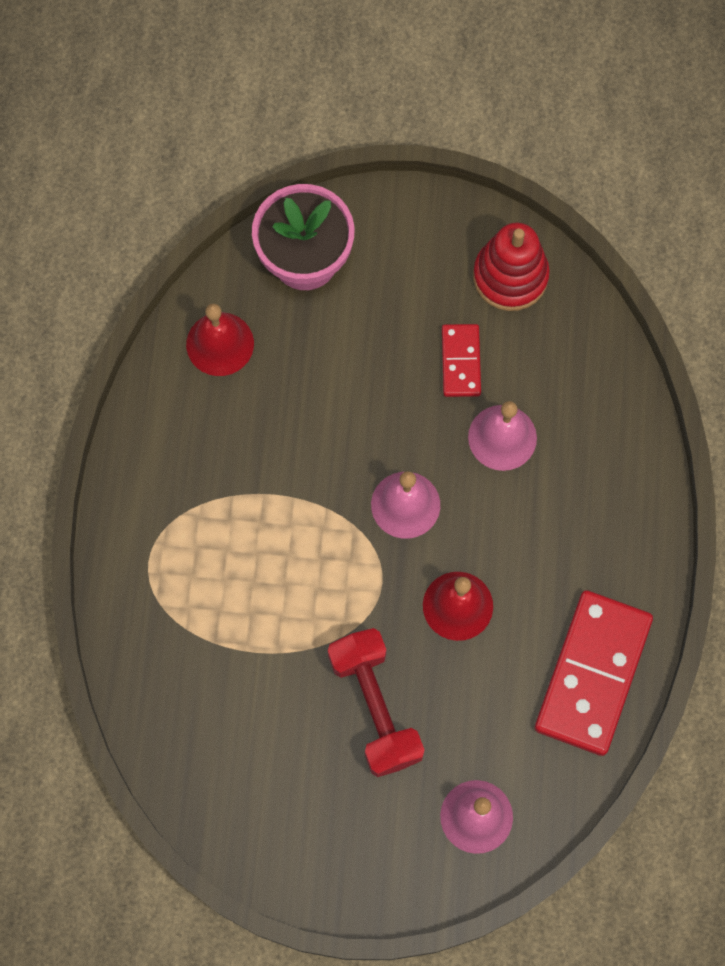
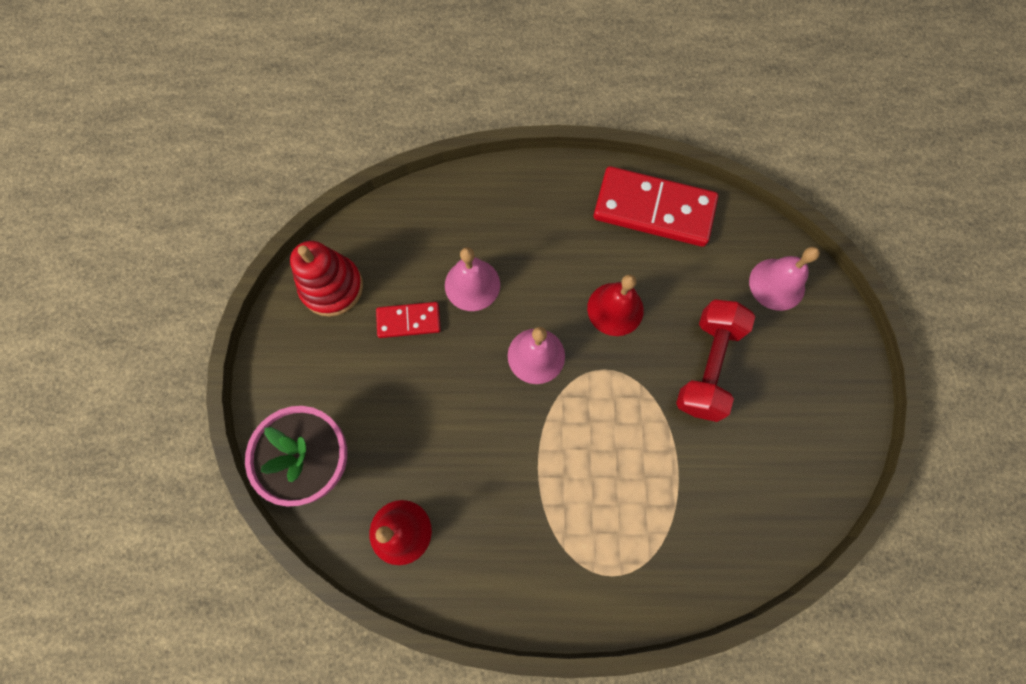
camera: 95 degrees left, 0 degrees up
(375, 707) = (707, 366): red dumbbell -> red dumbbell turned 45 degrees counterclockwise

